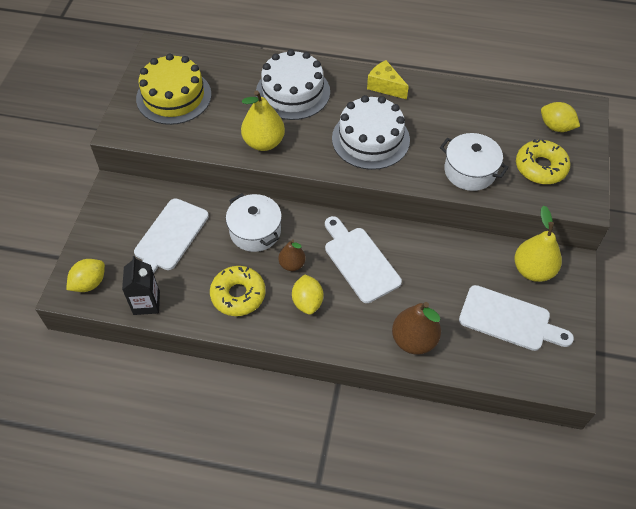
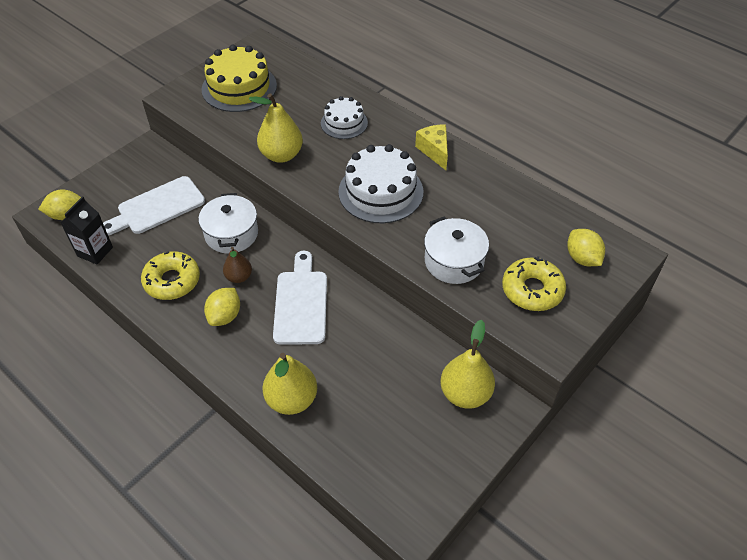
camera: 30 degrees right, 5 degrees down
(293, 92) = (344, 123): white cake -> white cake, size x0.60
(414, 340) = (292, 399): brown pear -> yellow pear
(509, 319) = (401, 429): white cutting board -> none

